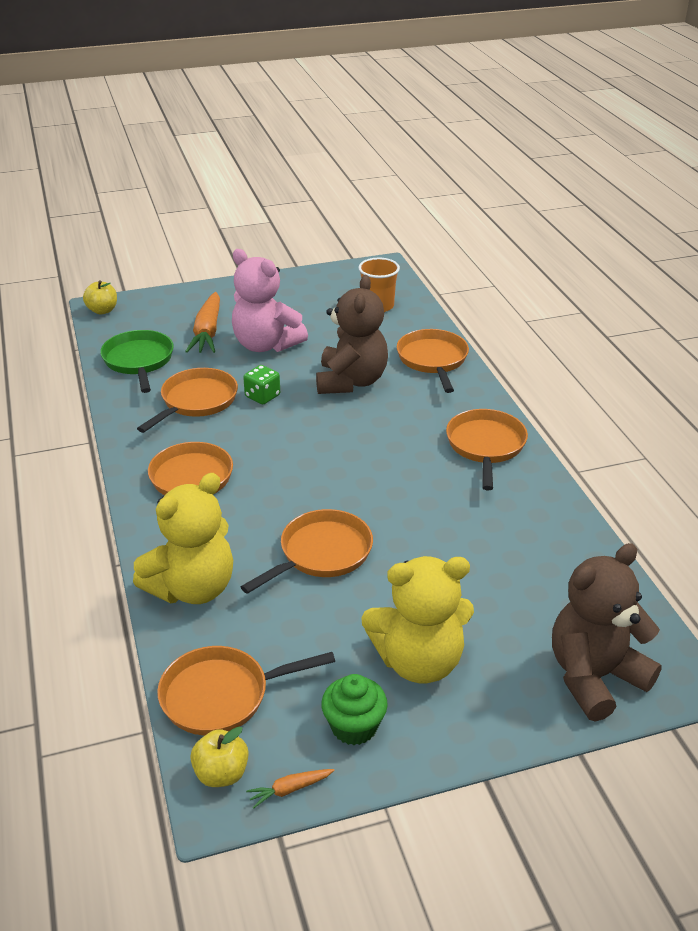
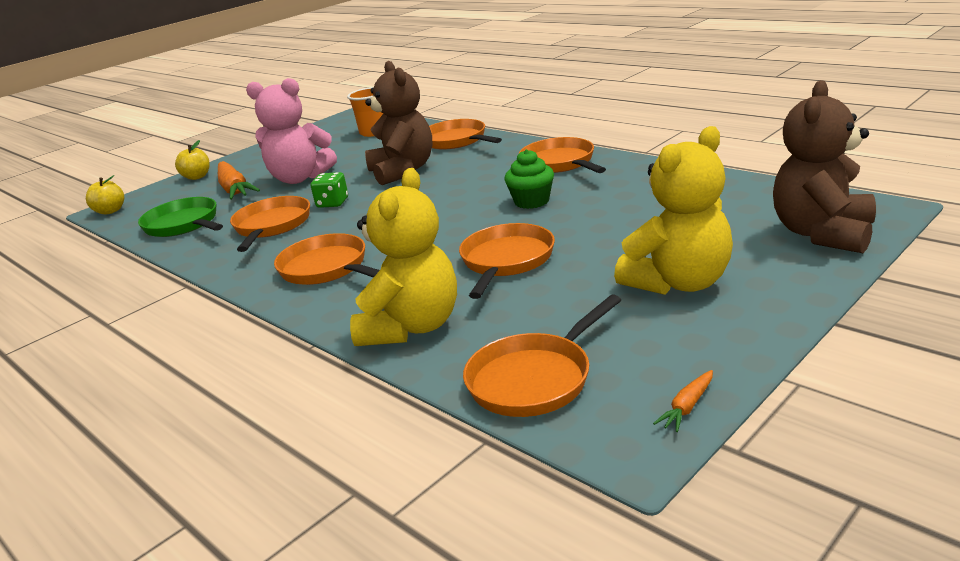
camera: 25 degrees left, 10 degrees down
(221, 773) = (607, 429): yellow apple -> yellow apple (197, 177)
(354, 726) = (683, 342): green cupcake -> green cupcake (532, 201)

